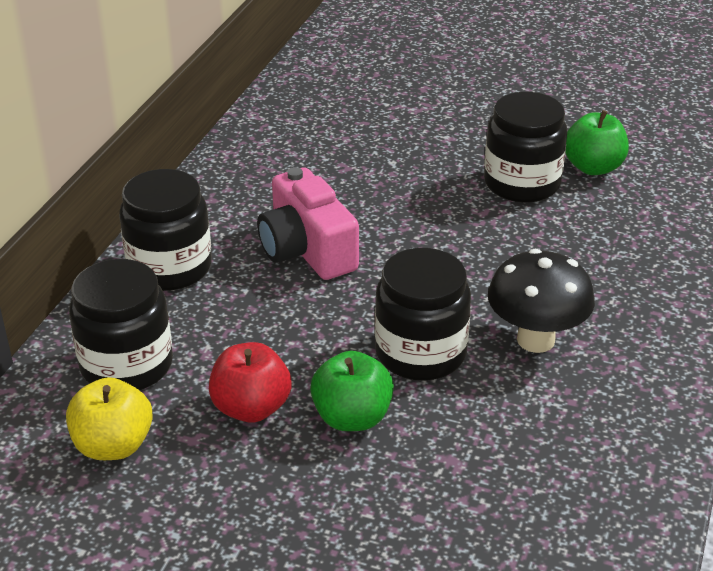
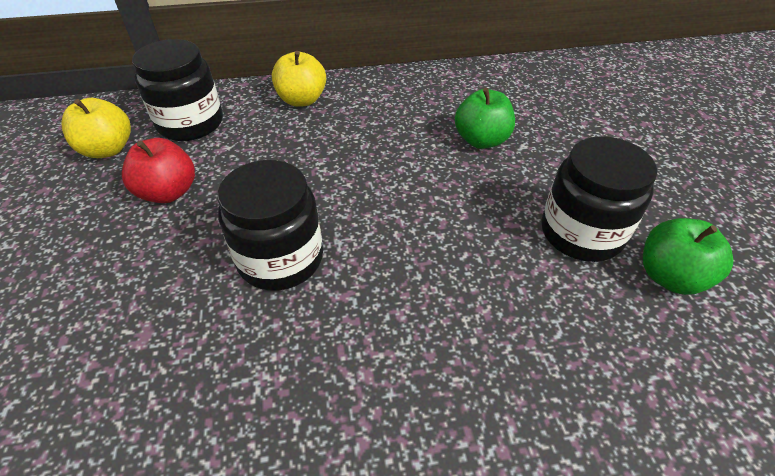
camera: 60 degrees right, 10 degrees up
(170, 267) = (302, 100): black jar -> yellow apple
(307, 250) = (369, 147): pink camera -> none
(352, 417) = (178, 249): green apple -> green apple (481, 140)
(535, 340) = (347, 334): black mushroom -> none

